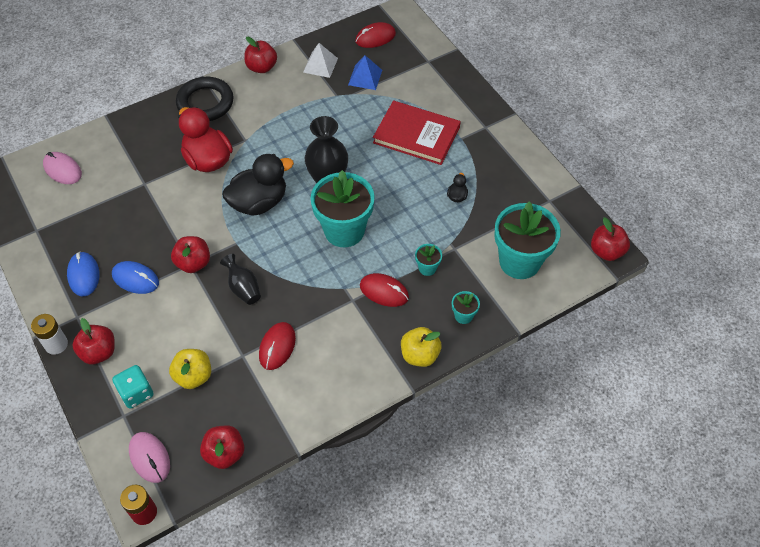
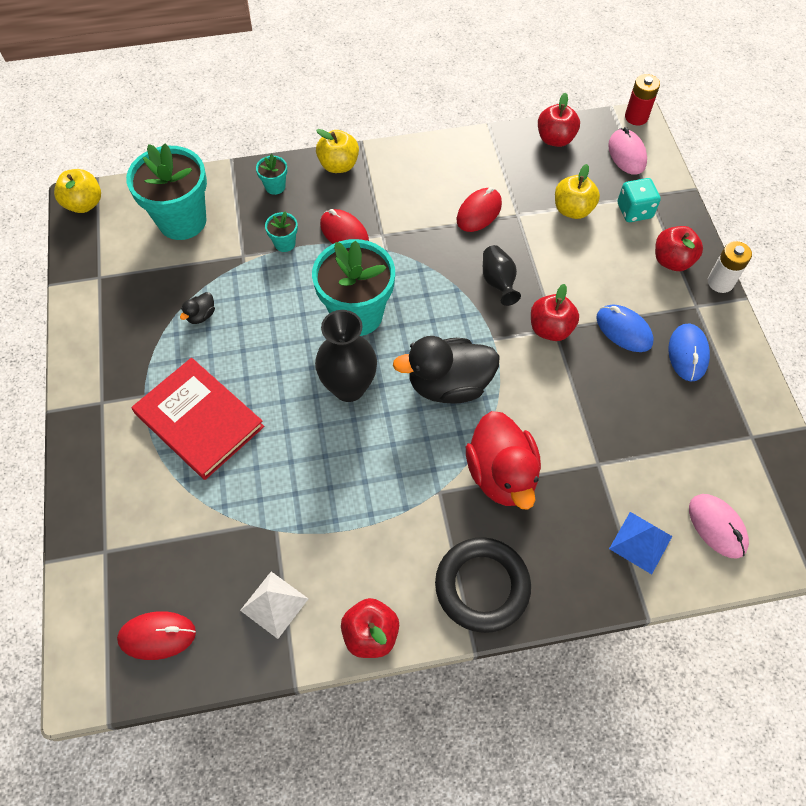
camera: 160 degrees left, 5 degrees up
(365, 77) = (217, 552): blue pyramid -> blue pyramid (640, 542)
(606, 251) = (84, 204): red apple -> yellow apple

